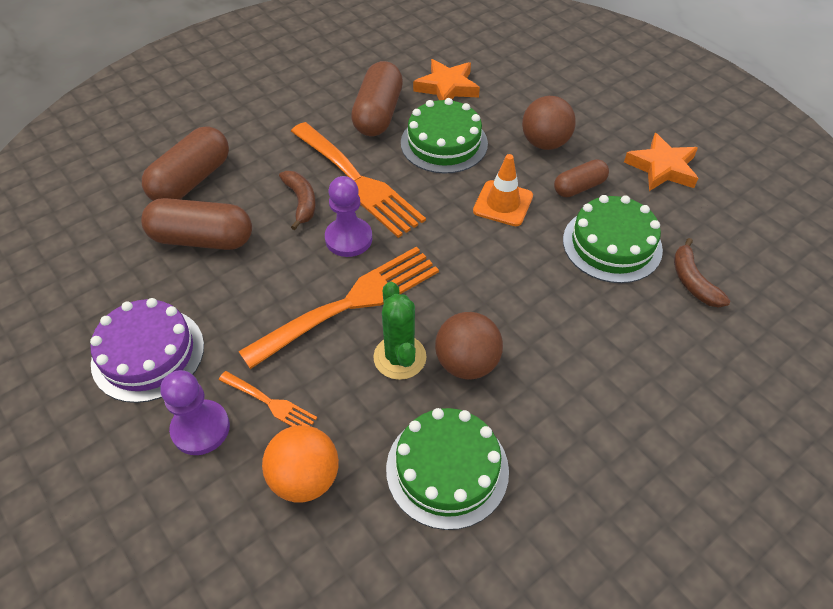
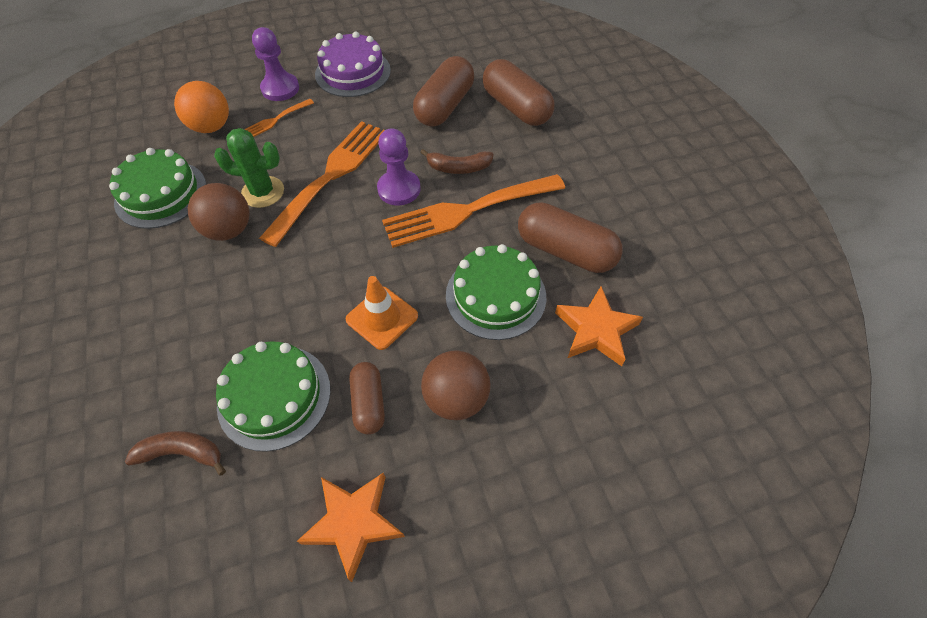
camera: 110 degrees right, 5 degrees up
(350, 303) = (331, 176): orange fork -> orange fork turned 135 degrees counterclockwise

